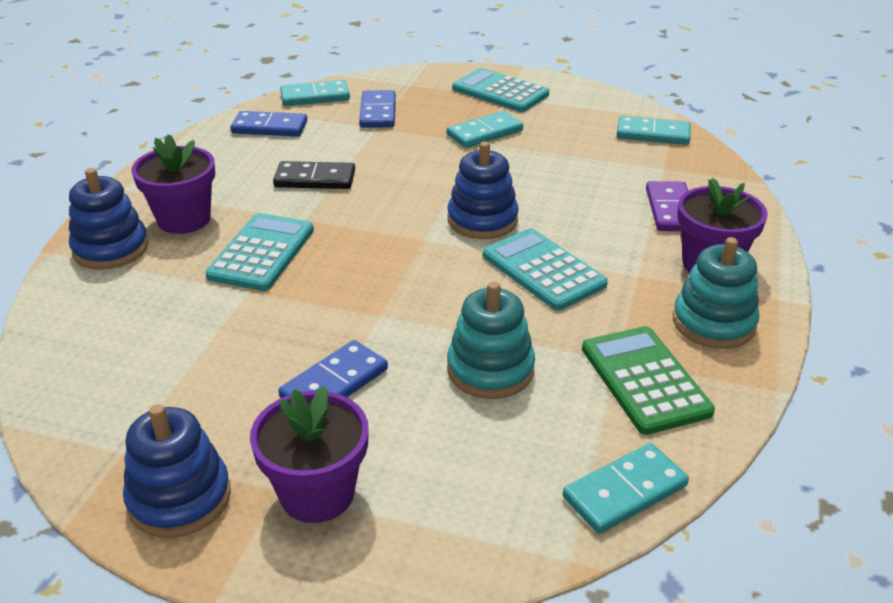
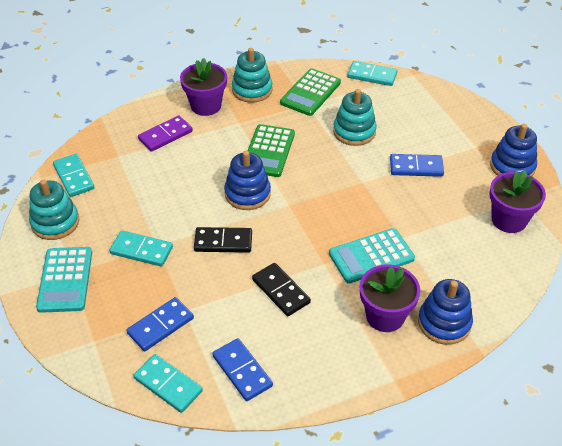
camera: 130 degrees left, 10 degrees up
(317, 493) = (464, 137): purple flower pot -> purple flower pot (509, 220)
(429, 176) = (223, 242): none -> black domino
(543, 270) = (268, 151): turquoise calculator -> green calculator
(588, 107) = (55, 222): none -> turquoise stacking toy

